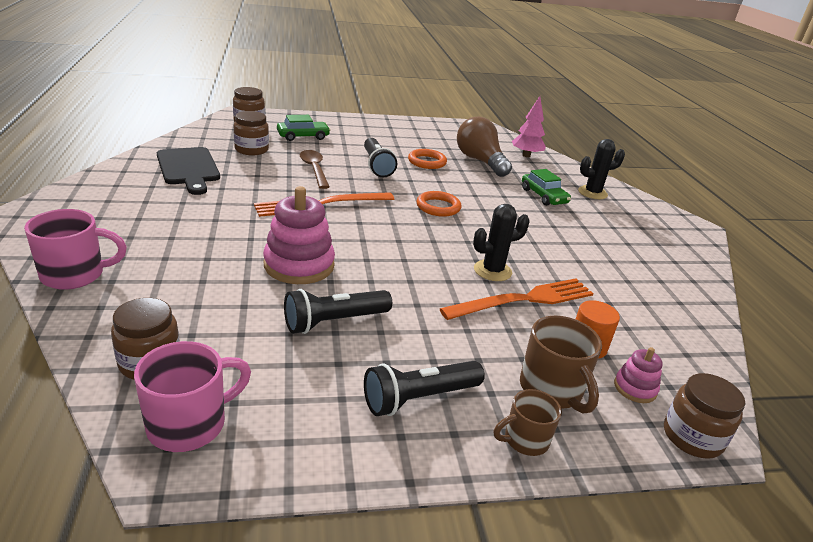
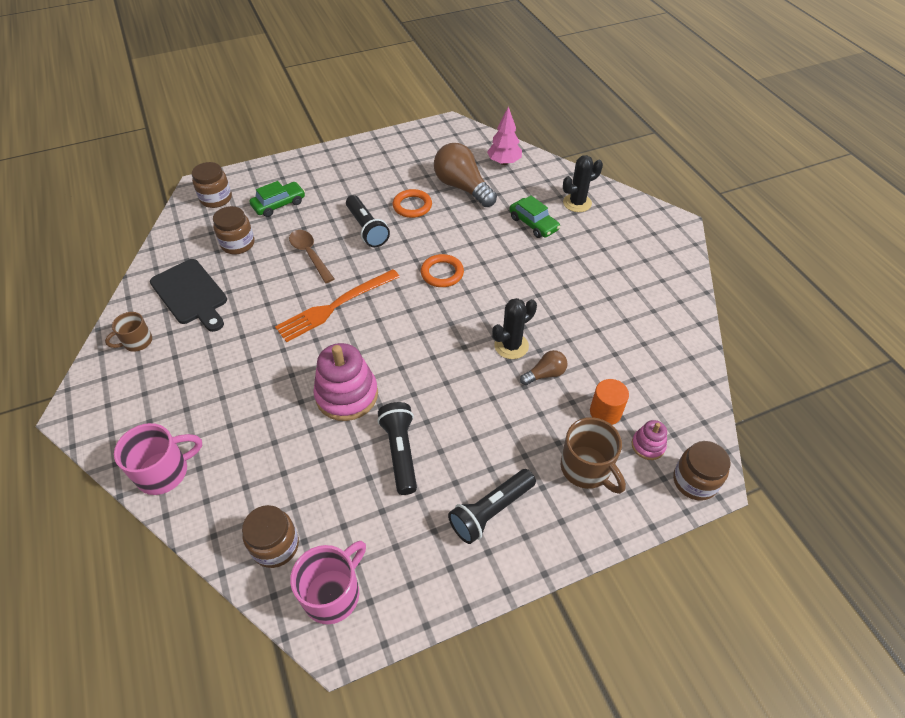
camera: 10 degrees left, 20 degrees up
(334, 321) = (400, 452): black flashlight -> black flashlight turned 120 degrees clockwise
(524, 300) = (545, 374): orange fork -> brown light bulb
(525, 440) = (576, 525): brown mug -> brown mug (137, 342)

